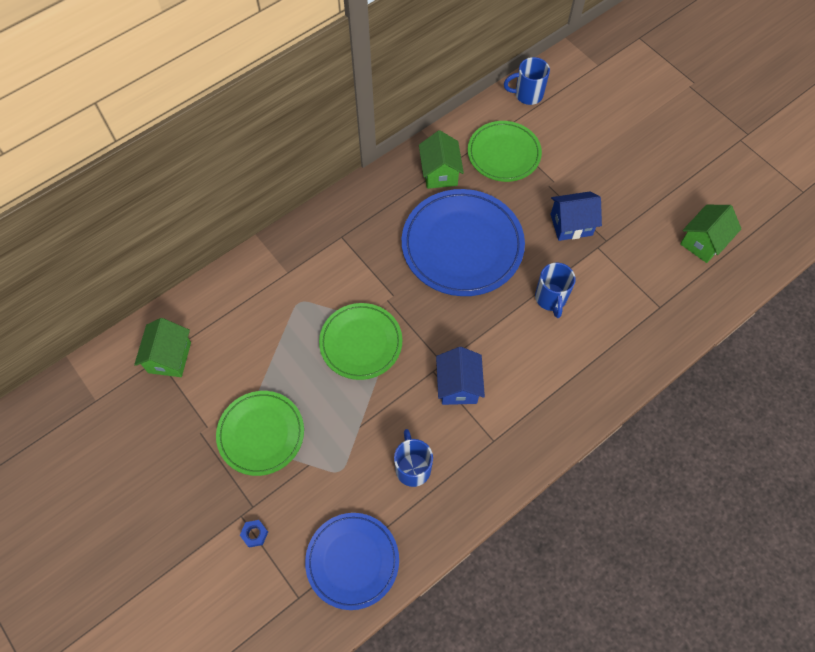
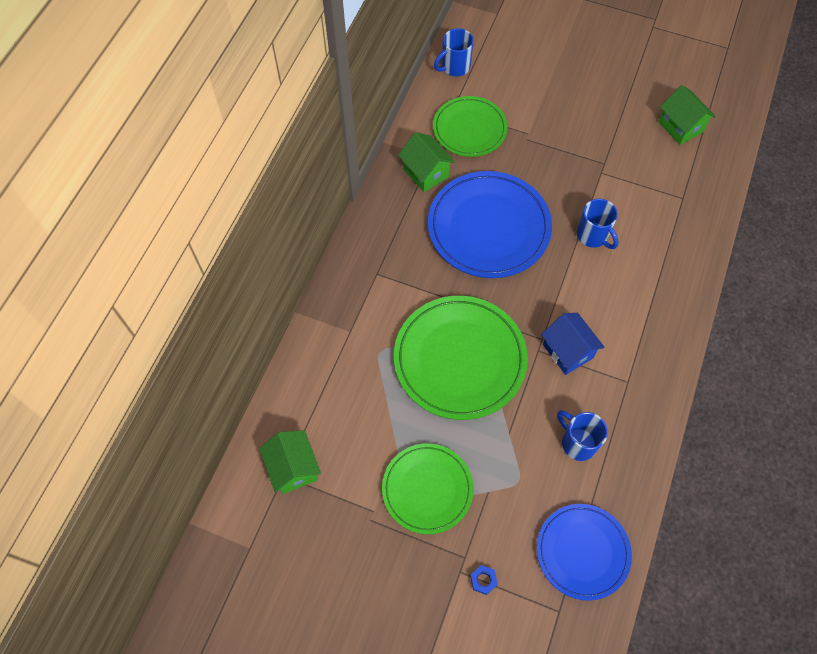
camera: 30 degrees left, 0 degrees up
(361, 343) = (460, 359): green plate -> green plate, size x1.56
(571, 225) = (567, 164): blue house -> none
(703, 242) = (680, 127): green house -> green house turned 45 degrees counterclockwise

